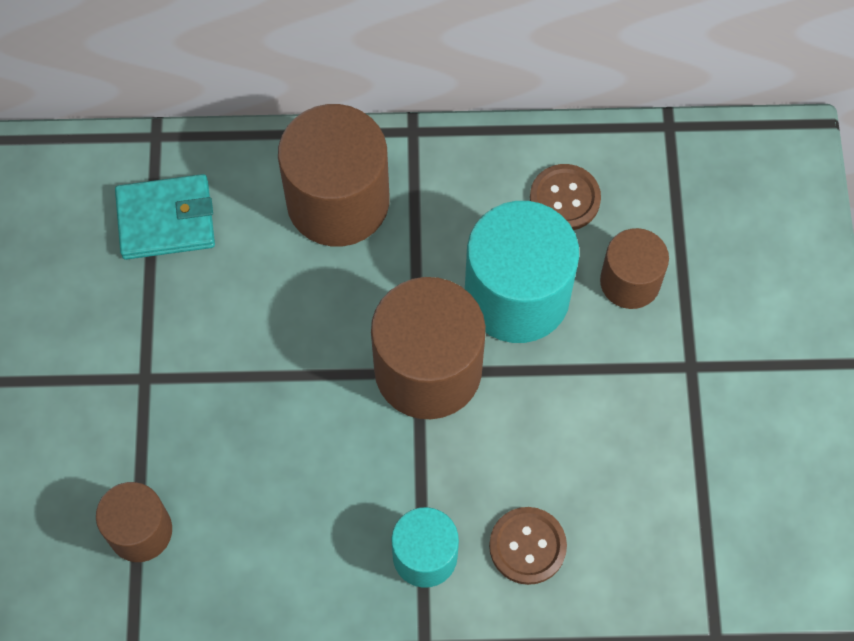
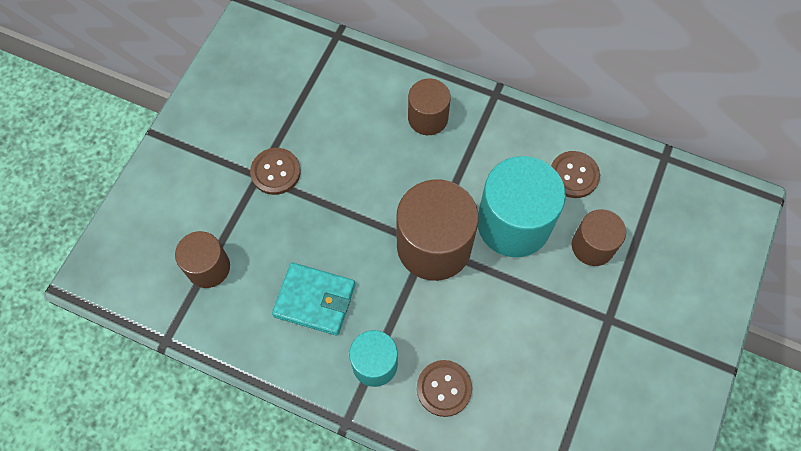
camera: 25 degrees right, 0 degrees up
(166, 220) = (318, 87): turquoise wallet -> turquoise wallet (315, 300)
(166, 362) = (275, 172): none -> brown button
(338, 201) = (428, 118): brown cylinder -> brown cylinder, size x0.58

